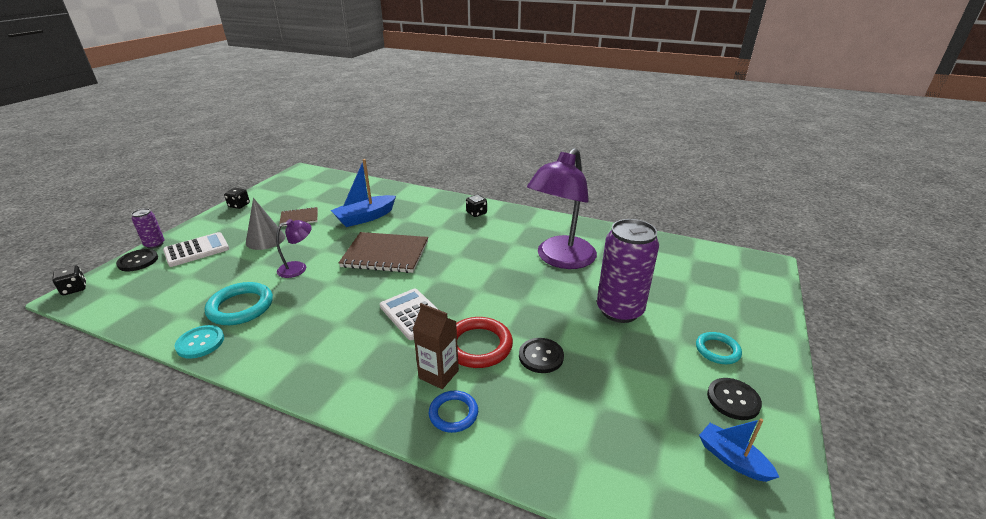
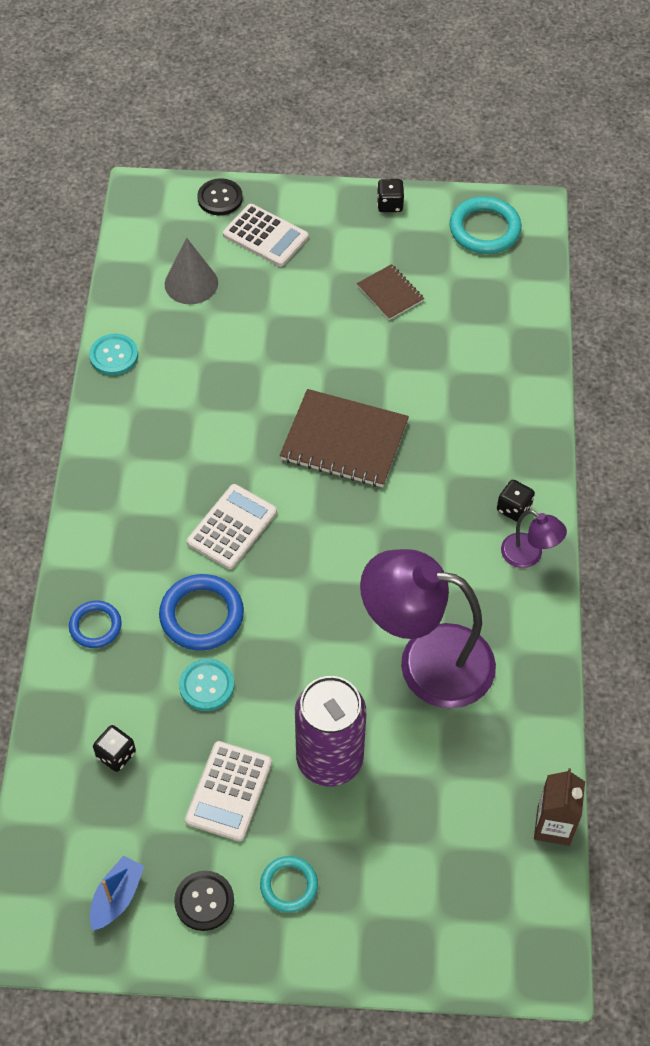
camera: 70 degrees right, 25 degrees up
(74, 289) = (151, 185): black dice -> black dice (116, 755)
(155, 244) = (258, 187): purple can -> none
(241, 307) = (180, 353): turquoise ring -> turquoise ring (484, 229)
(265, 239) = (319, 290): grey cone -> grey cone (191, 283)
(298, 268) = (273, 362): purple lamp -> purple lamp (529, 556)
(365, 217) = (429, 370): blue boat -> none
(385, 254) = (344, 441): brown notebook -> brown notebook turned 60 degrees counterclockwise
(438, 374) = (143, 592): brown carton -> brown carton (553, 826)
(478, 346) = (201, 615): red ring -> blue ring
(541, 356) = (206, 685): black button -> turquoise button
(636, 364) = (229, 791): none -> white calculator

